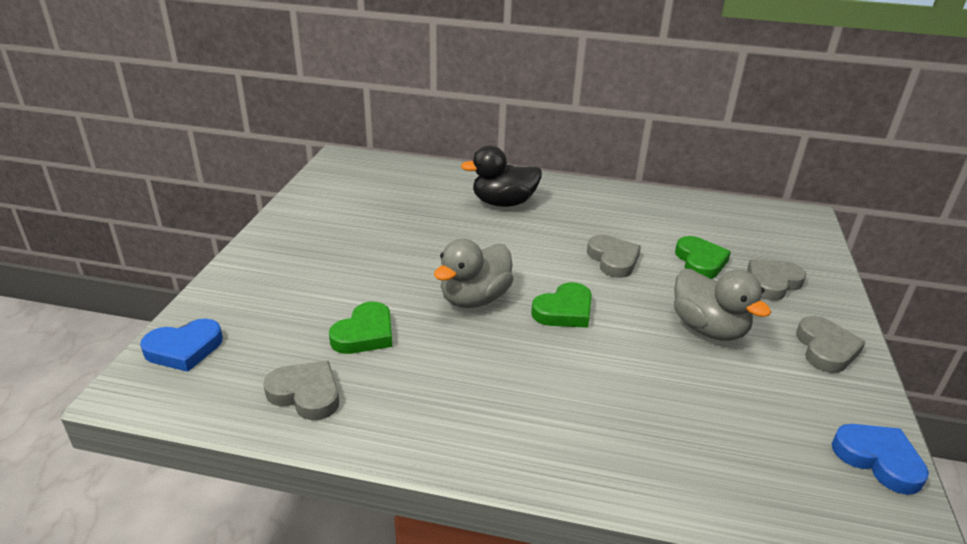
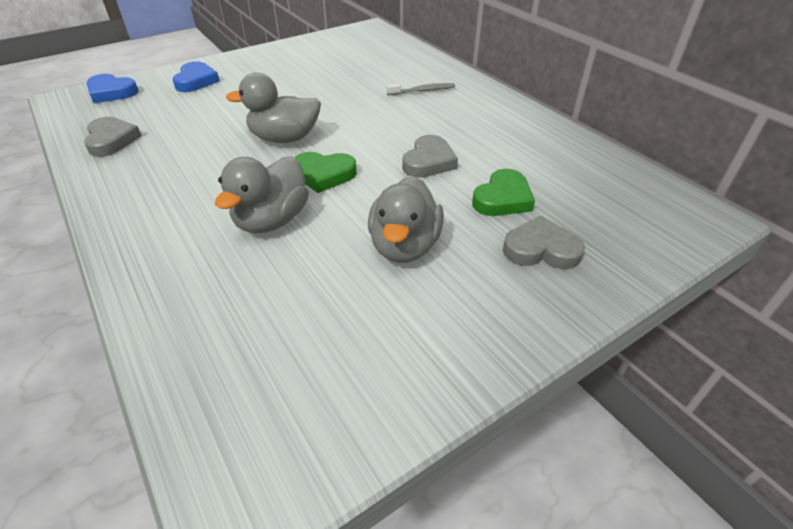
camera: 45 degrees right, 10 degrees up
(365, 334) = (192, 126): green heart -> none
(503, 203) = (422, 91): black duck -> grey toothbrush
(598, 368) = (272, 220): none -> grey duck
(826, 349) = (481, 327): grey heart -> none
(878, 460) = (338, 436): blue heart -> blue heart (196, 81)

